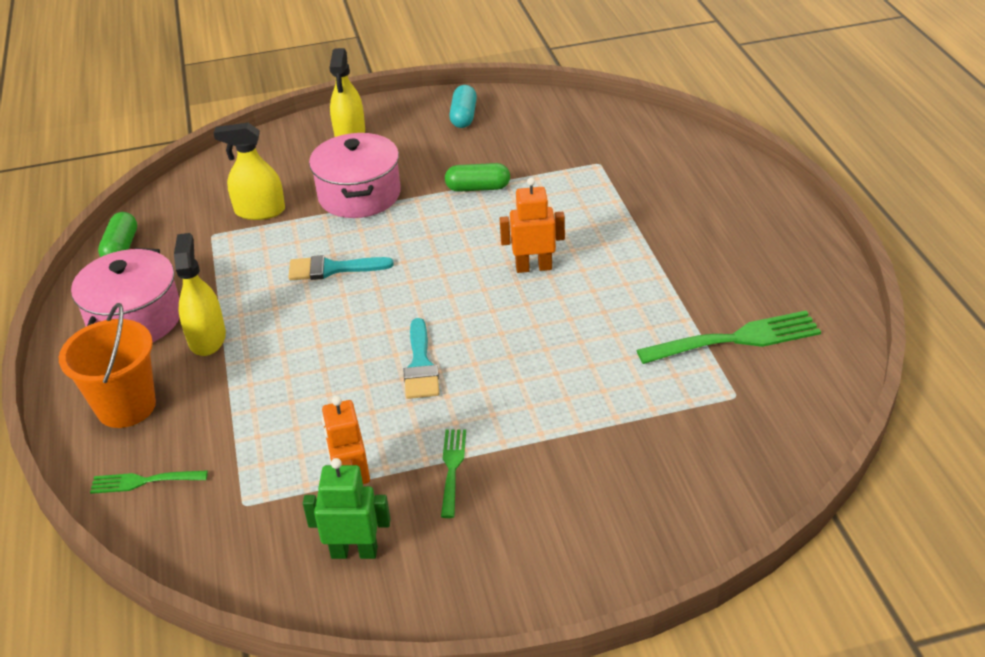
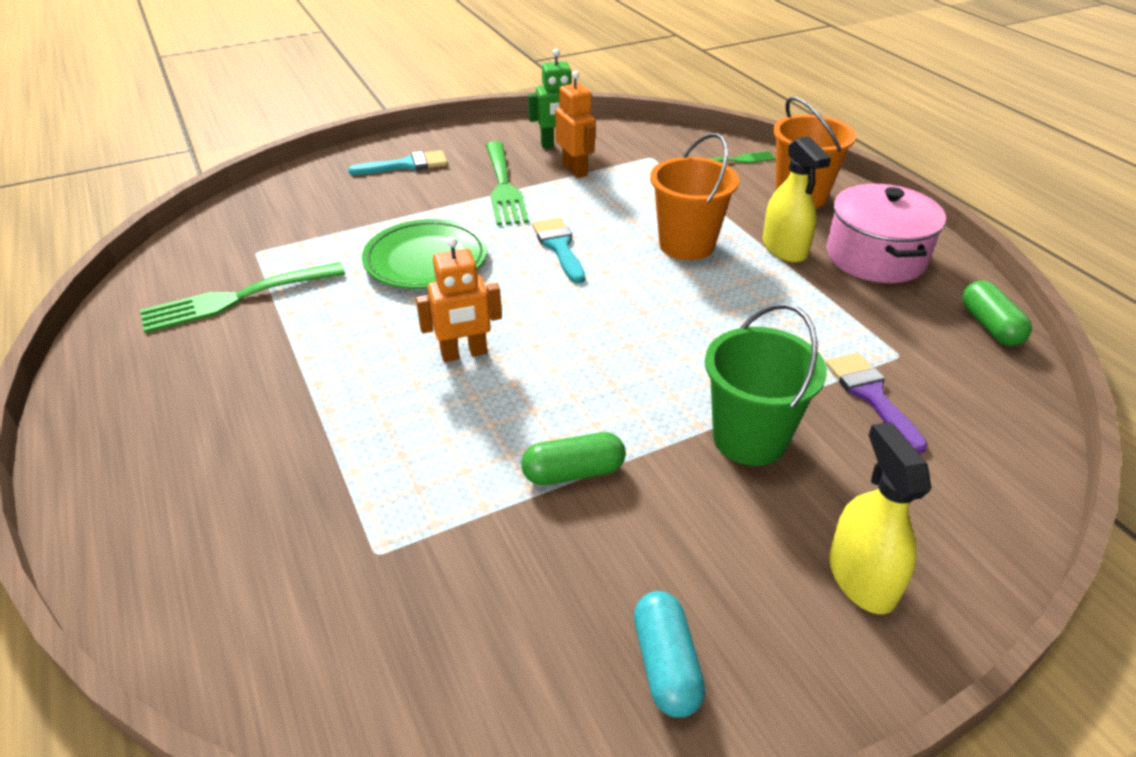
camera: 165 degrees right, 0 degrees up
(260, 211) = (871, 396): yellow spray bottle -> purple brush
(295, 353) = (686, 245): none -> orange bucket
(332, 269) = (710, 327): turquoise brush -> turquoise brush (406, 165)
(359, 195) = (749, 438): pink pot -> green bucket
(452, 468) = (504, 187): green fork -> green fork, size x1.76
(557, 363) = (426, 260): none -> green plate

